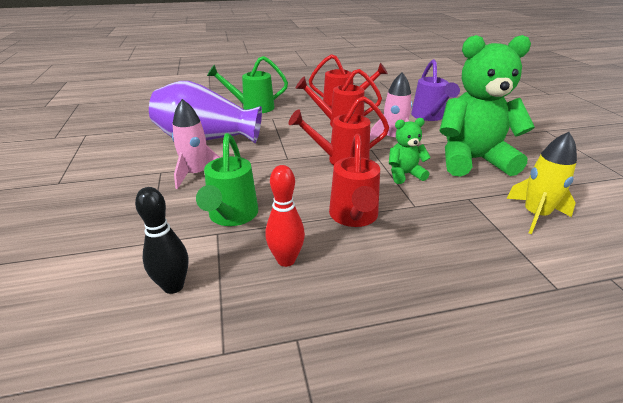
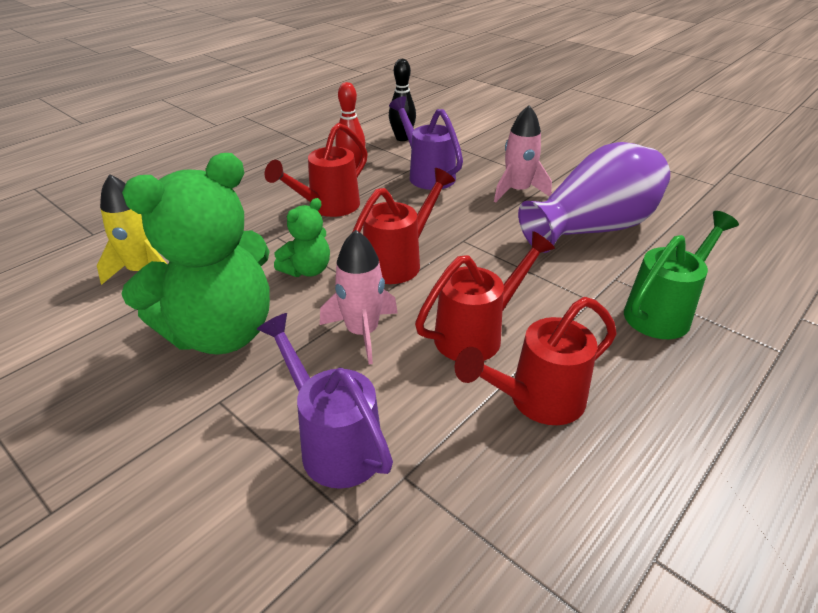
camera: 145 degrees right, 5 degrees up
(231, 216) = (427, 175): green watering can -> purple watering can
(354, 217) = (328, 207): red watering can -> red watering can turned 105 degrees counterclockwise

